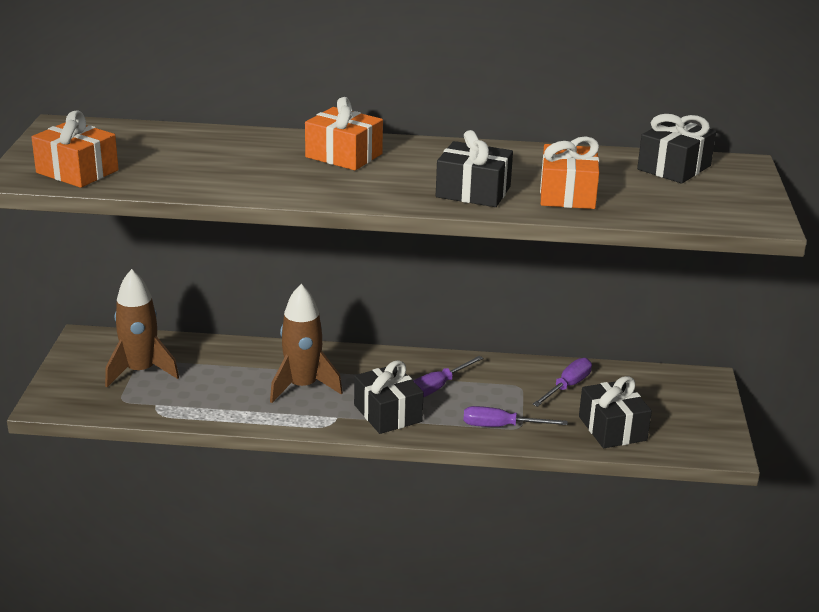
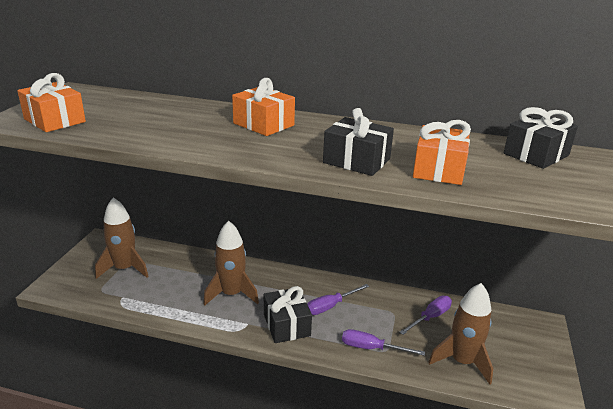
camera: 10 degrees right, 0 degrees up
(612, 428) = (462, 361): black gift -> brown rocket

